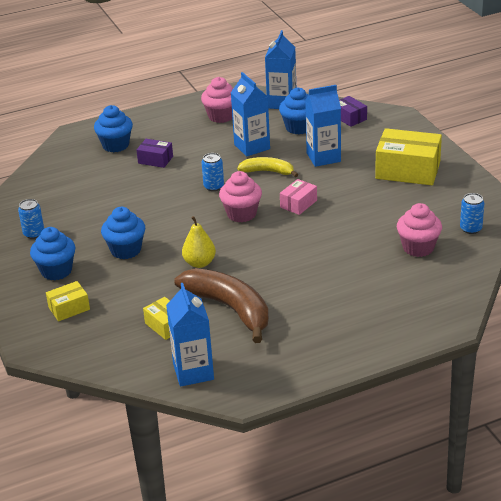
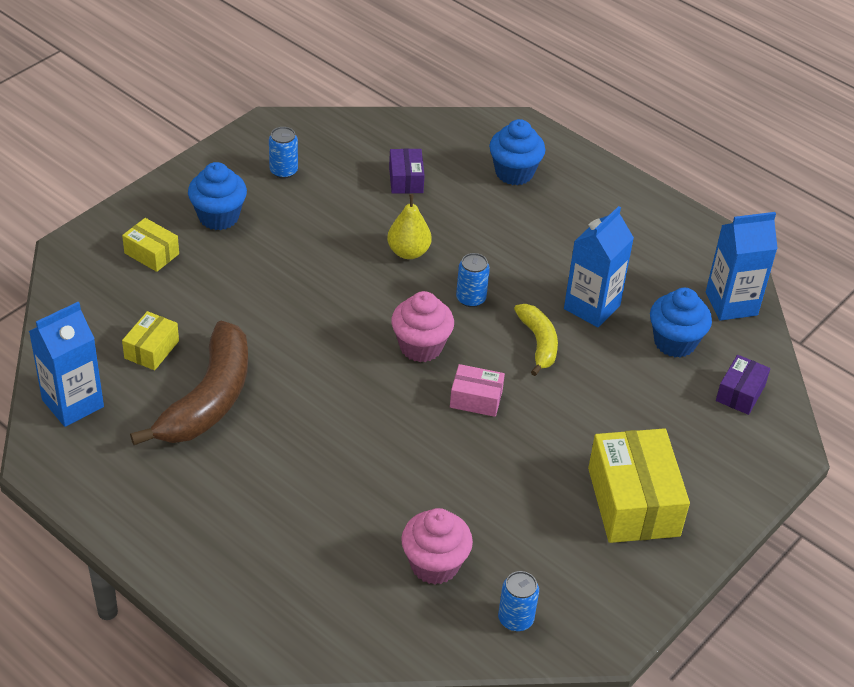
camera: 60 degrees right, 10 degrees up
(126, 250) = (287, 262): blue cupcake -> none
(155, 160) = (502, 221): purple box -> purple box (406, 180)
(199, 263) = (291, 339): yellow pear -> yellow pear (408, 252)
(221, 116) = (651, 250): pink cupcake -> none
(323, 157) = (611, 393): blue carton -> none

